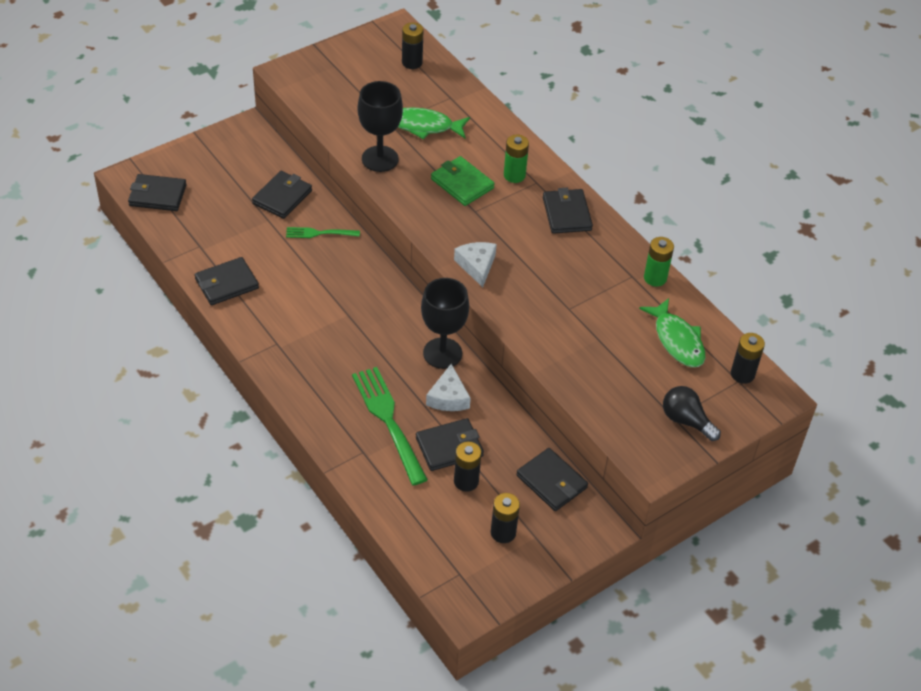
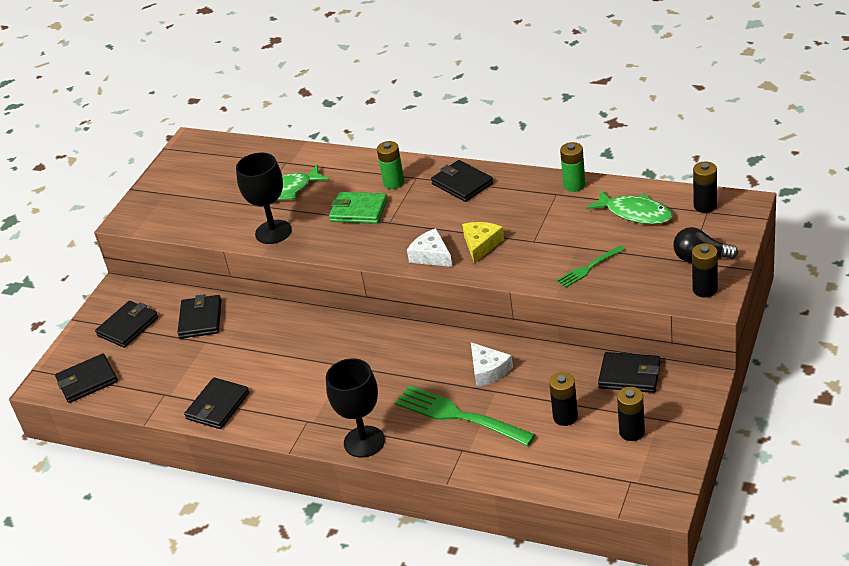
camera: 25 degrees left, 10 degrees down
(320, 233) = (260, 325): green fork -> green fork (589, 267)
(412, 62) = (228, 157): black battery -> black battery (705, 289)
(442, 353) = (450, 344): black goblet -> black goblet (364, 442)
(449, 447) = (526, 403): black wallet -> black wallet (128, 327)
(524, 283) = (481, 245): none -> yellow cheese

